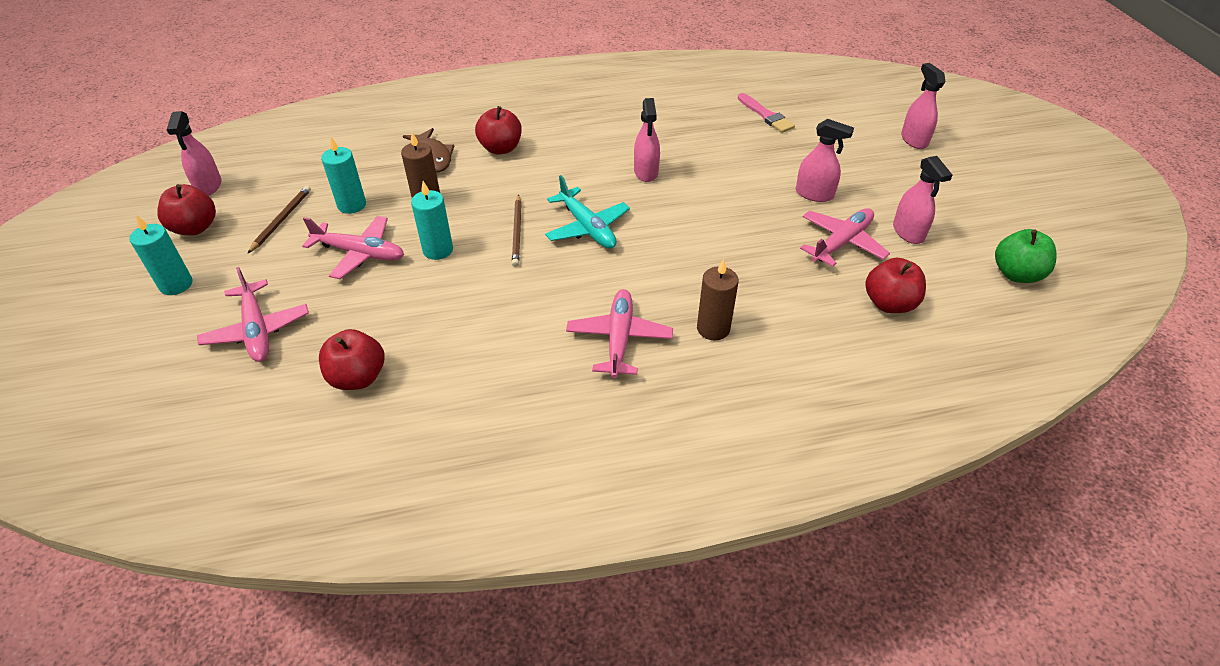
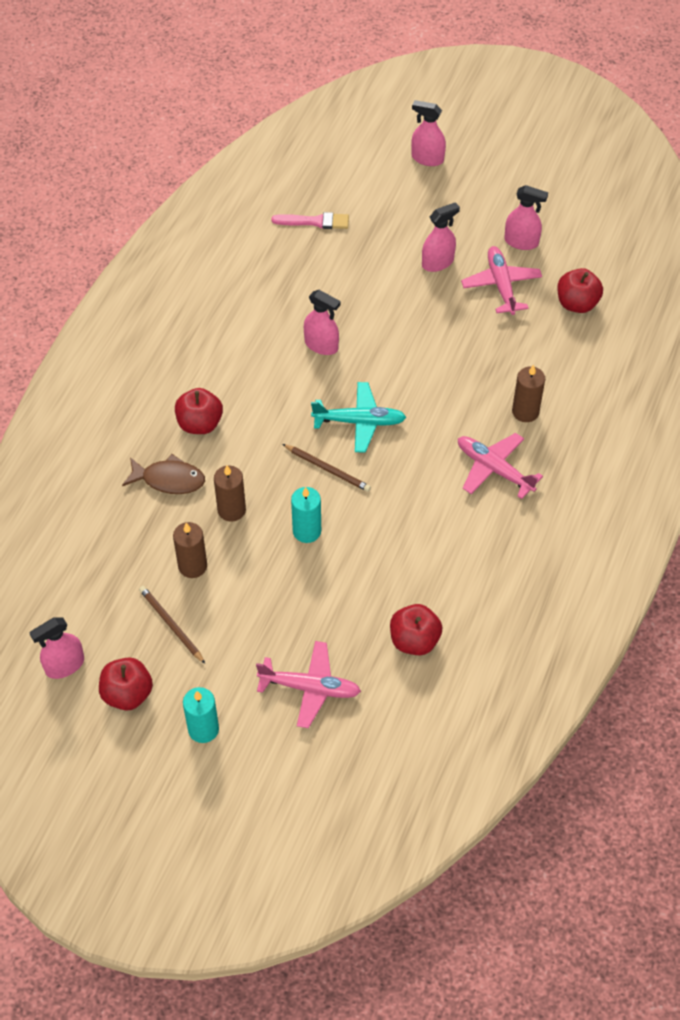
camera: 55 degrees left, 10 degrees up
(208, 186) = (64, 665): pink spray bottle -> pink spray bottle turned 120 degrees clockwise
(352, 205) = (192, 566): turquoise candle -> brown candle
(359, 253) = (267, 585): pink plane -> none
(1016, 274) = (604, 219): green apple -> none

